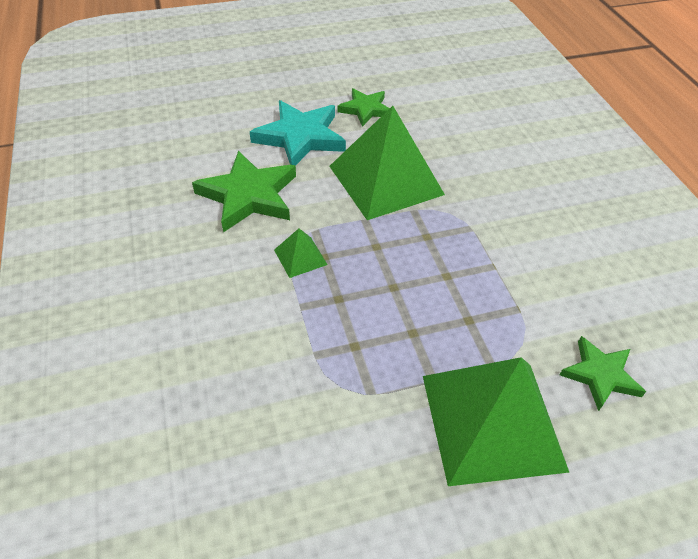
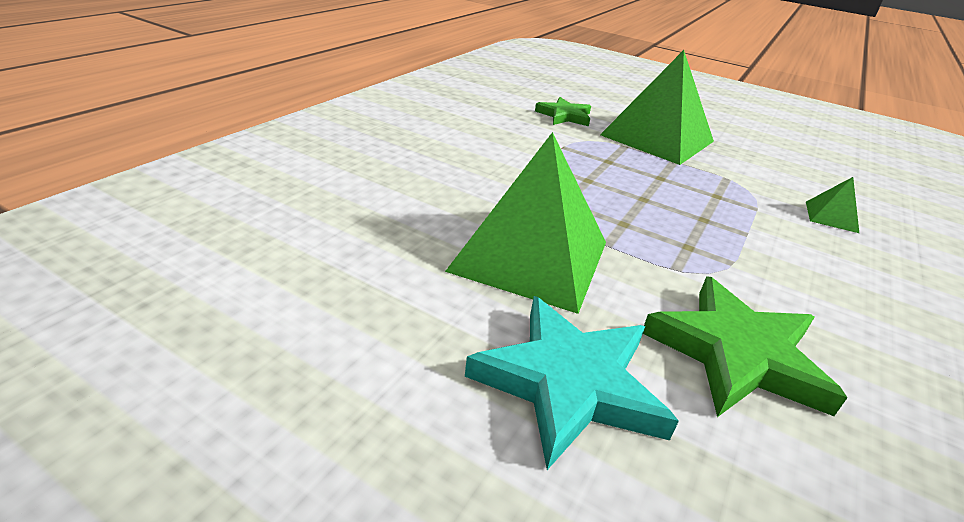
camera: 135 degrees left, 15 degrees down
(300, 257) = (716, 260): green pyramid -> green pyramid (831, 217)
(365, 109) = (400, 349): green star -> none

